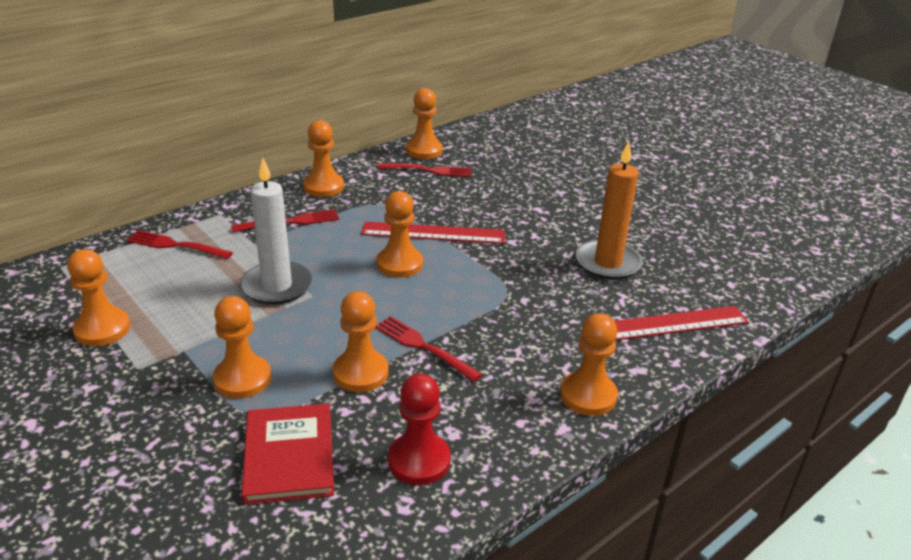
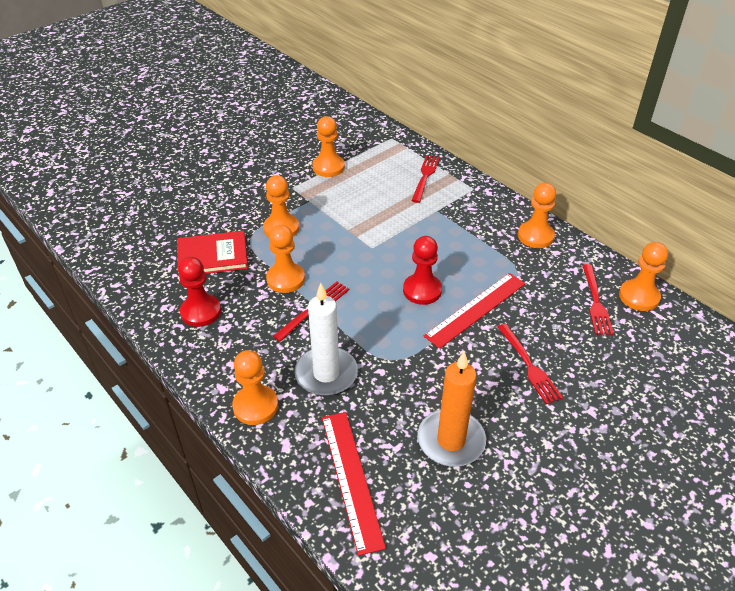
camera: 90 degrees right, 10 degrees up
(277, 286) = (382, 229): white candle -> white candle (326, 374)
(290, 222) = (472, 224): red fork -> red fork (529, 365)
(399, 264) = (422, 290): orange pawn -> red pawn
(433, 233) = (476, 309): red ruler -> red ruler turned 45 degrees clockwise

